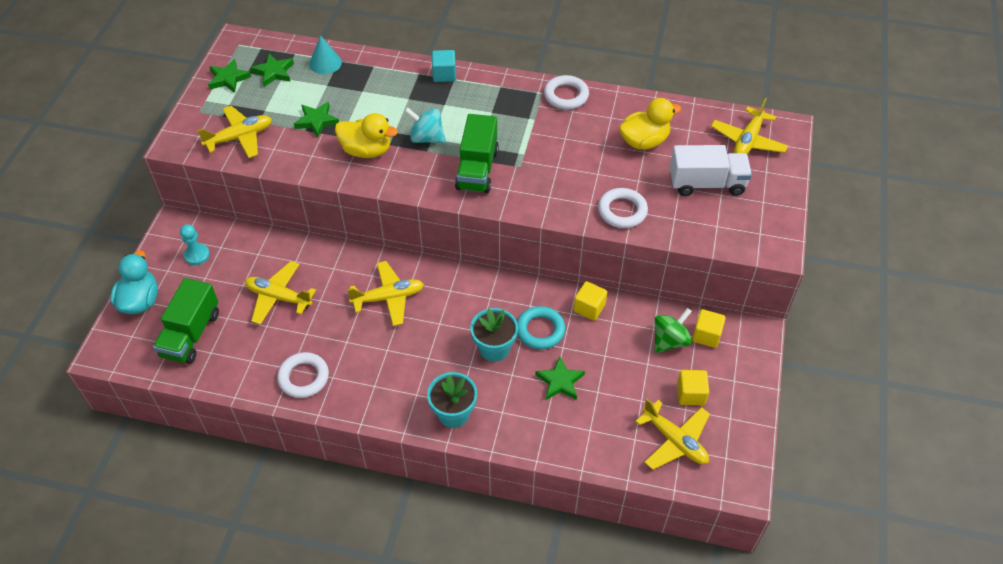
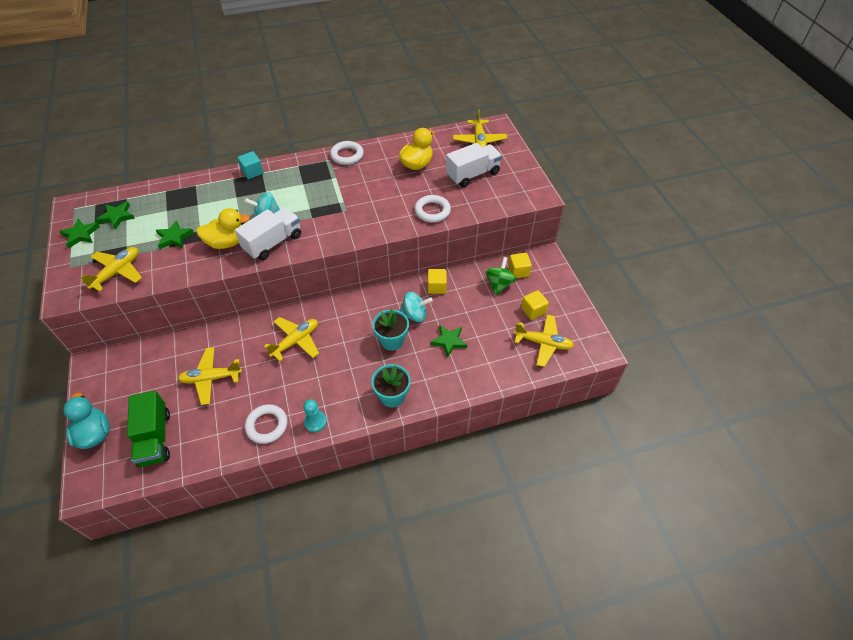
camera: 30 degrees left, 0 degrees up
(197, 255) = (124, 378): turquoise pawn -> turquoise pawn (315, 422)
(325, 63) = (155, 196): turquoise cone -> none
(414, 172) = (273, 243): none -> white truck
(477, 169) = (317, 223): green truck -> none
(540, 330) = (414, 315): turquoise ring -> turquoise spinning top

